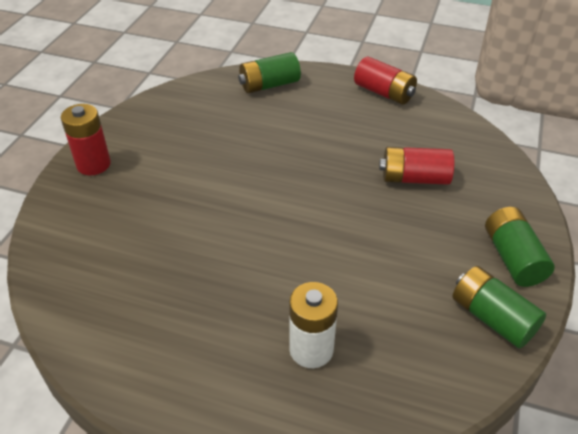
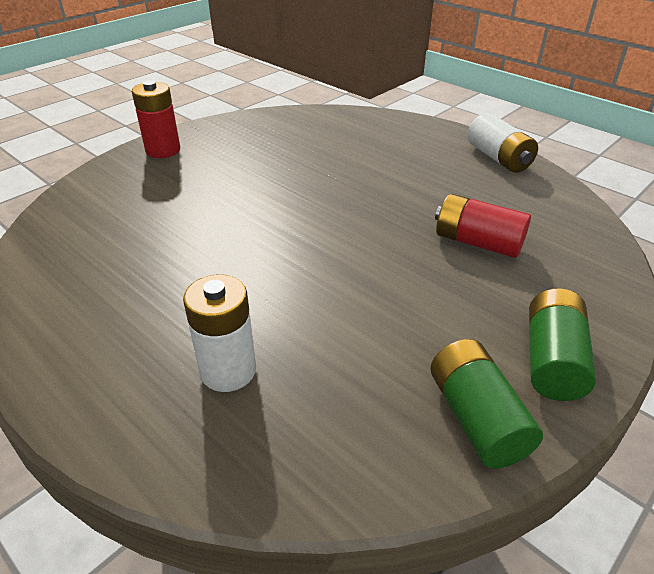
camera: 25 degrees right, 5 degrees down
(269, 85) = (377, 127): green battery -> none
(384, 93) = (498, 158): red battery -> white battery

